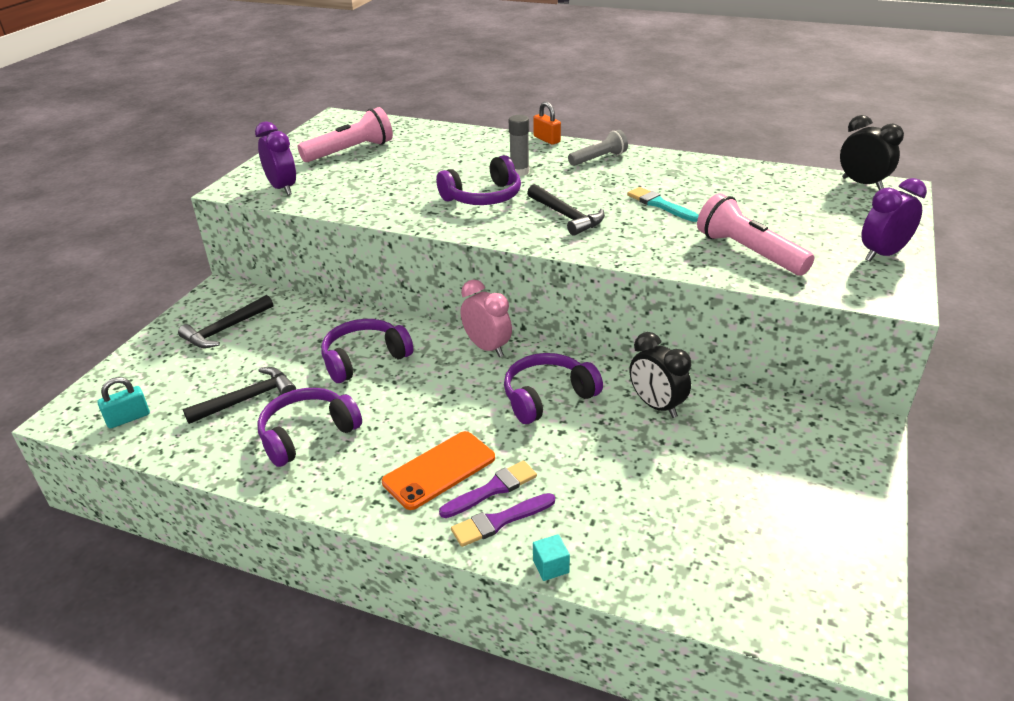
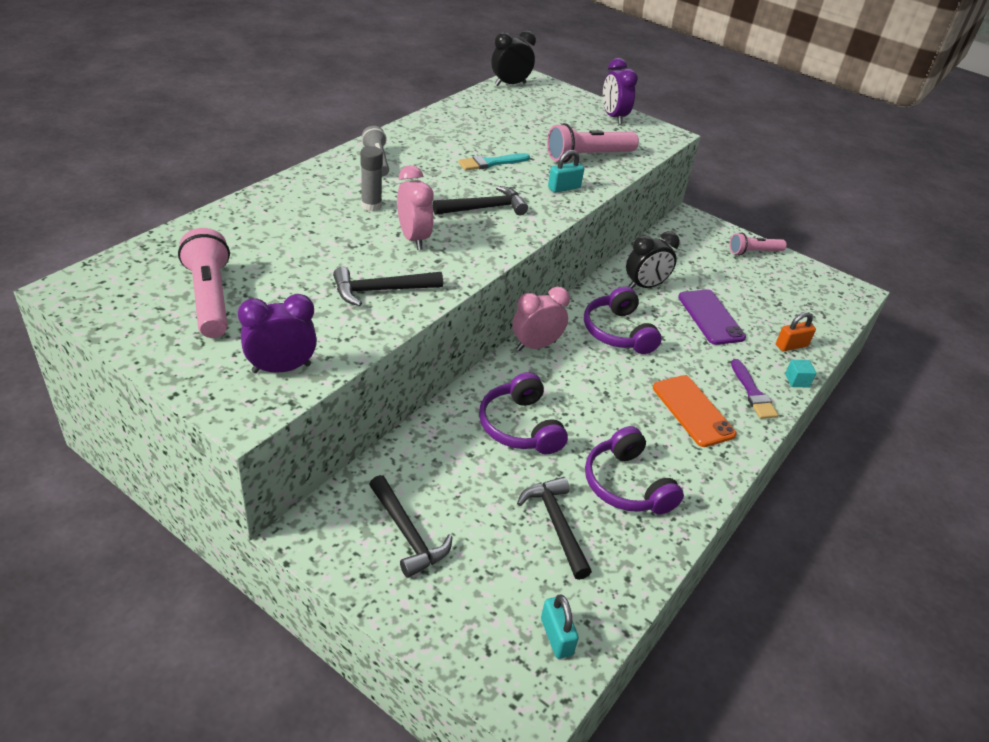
camera: 80 degrees left, 5 degrees up
(396, 200) = (381, 290): none -> black hammer
(483, 197) = (413, 238): purple headphones -> pink clock
(492, 489) = (719, 388): purple brush -> none
(546, 139) = (305, 172): orange padlock -> orange padlock (791, 345)
(635, 469) = (710, 317): none -> purple phone
(655, 248) = (564, 188): none -> turquoise padlock
(845, 502) = (754, 252): none -> pink flashlight

